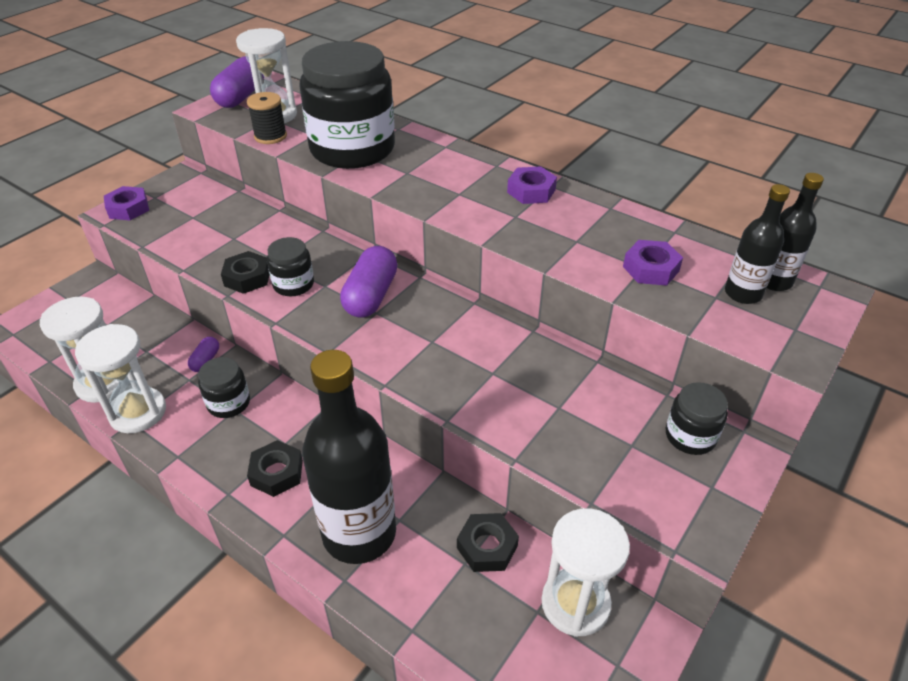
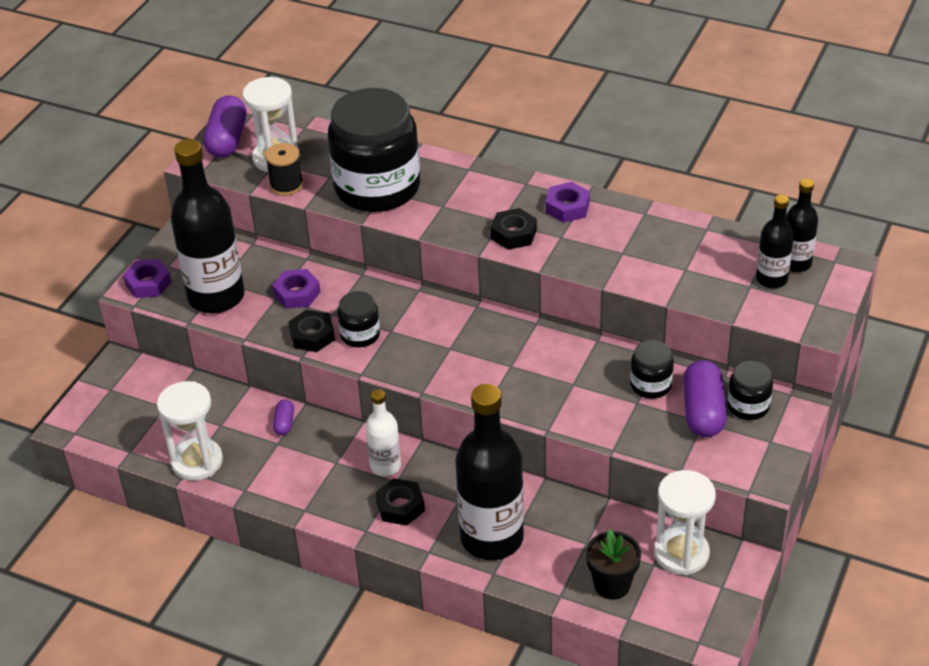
camera: 10 degrees left, 0 degrees up
(138, 412) = (246, 481): white hourglass -> none
(180, 229) = (216, 297): none -> black bottle
(229, 403) = (327, 457): black jar -> black jar (651, 385)
(282, 423) = (385, 465): none -> white bottle
(371, 296) = (438, 333): purple capsule -> purple capsule (703, 411)
(479, 629) = (612, 585): none -> black flower pot
(487, 547) = (600, 528): black nut -> black nut (513, 234)
(651, 269) = (692, 269): purple nut -> purple nut (297, 293)

